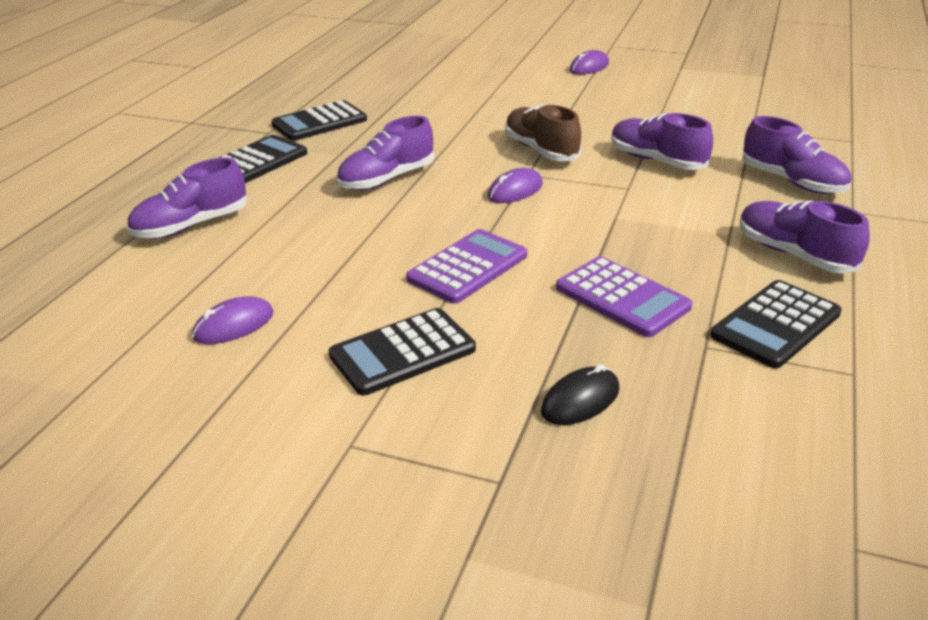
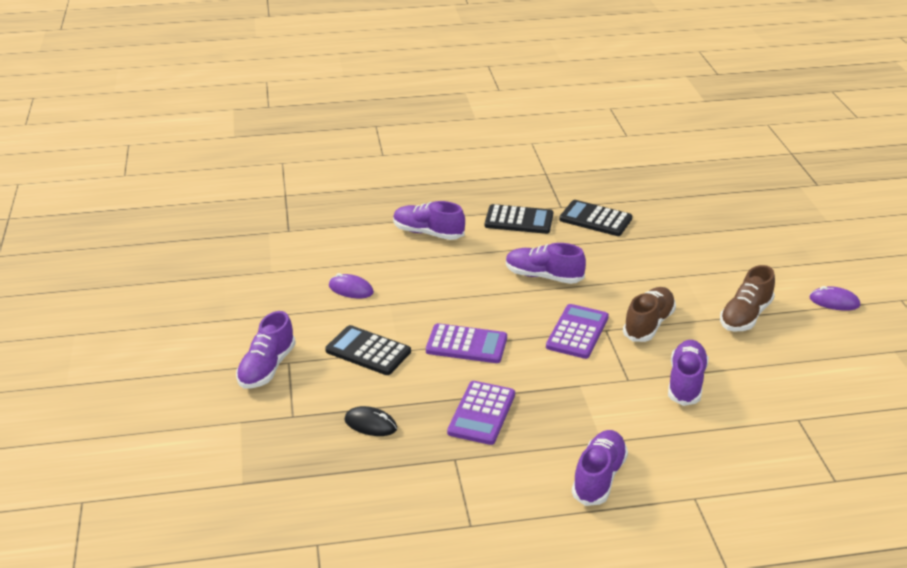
camera: 60 degrees right, 0 degrees up
(515, 191) = (577, 332): purple mouse -> purple calculator
(573, 105) = (745, 316): none -> brown shoe
(776, 325) = (500, 484): black calculator -> none
(792, 182) = (717, 458): purple shoe -> purple shoe (267, 368)

